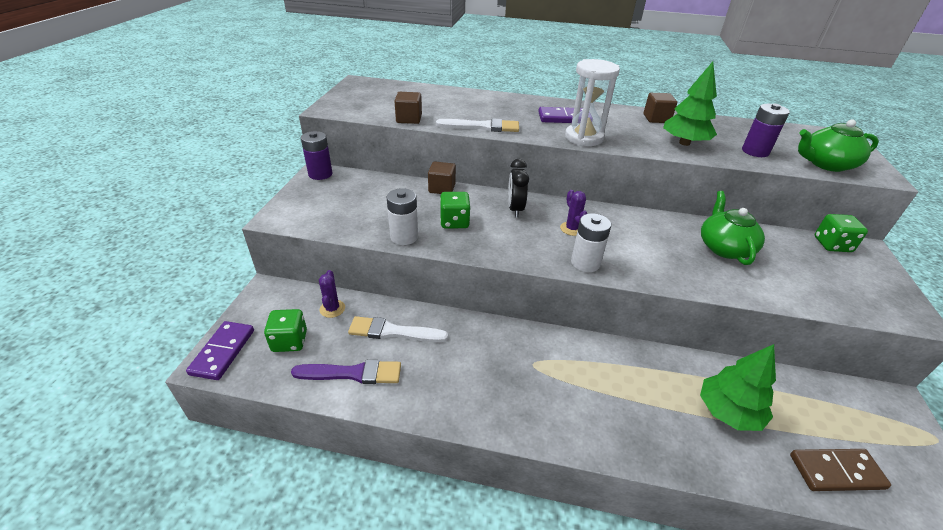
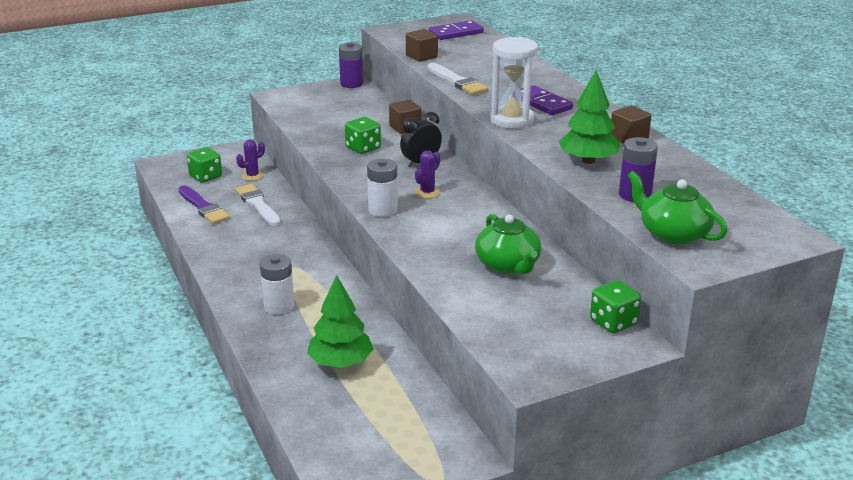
camera: 55 degrees right, 10 degrees down
(223, 352) = (173, 162): purple domino -> purple domino (456, 33)
(404, 237) = (316, 139): white battery -> white battery (279, 306)
(724, 248) = (508, 265): green teapot -> green teapot turned 105 degrees clockwise
(836, 472) = (329, 425): brown domino -> none

